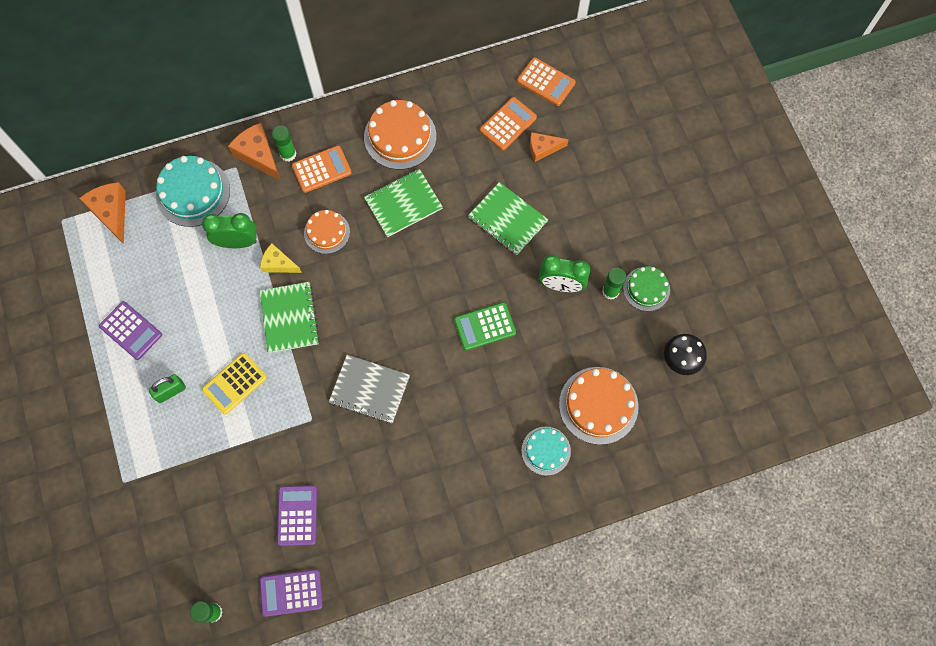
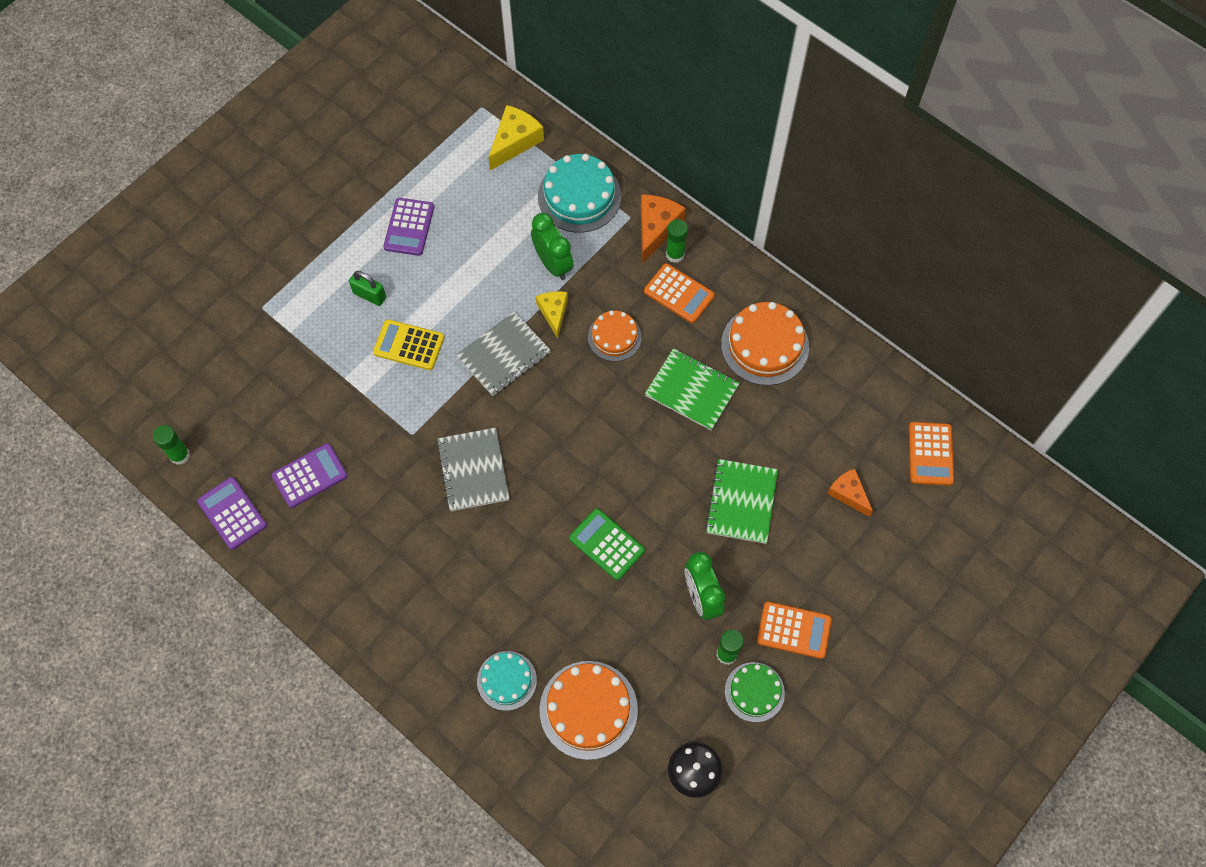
camera: 60 degrees right, 5 degrees down
(111, 212) = (515, 141): orange cheese -> yellow cheese
(289, 318) = (503, 355): green notebook -> grey notebook
(508, 124) = (853, 442): orange calculator -> orange calculator (794, 630)

